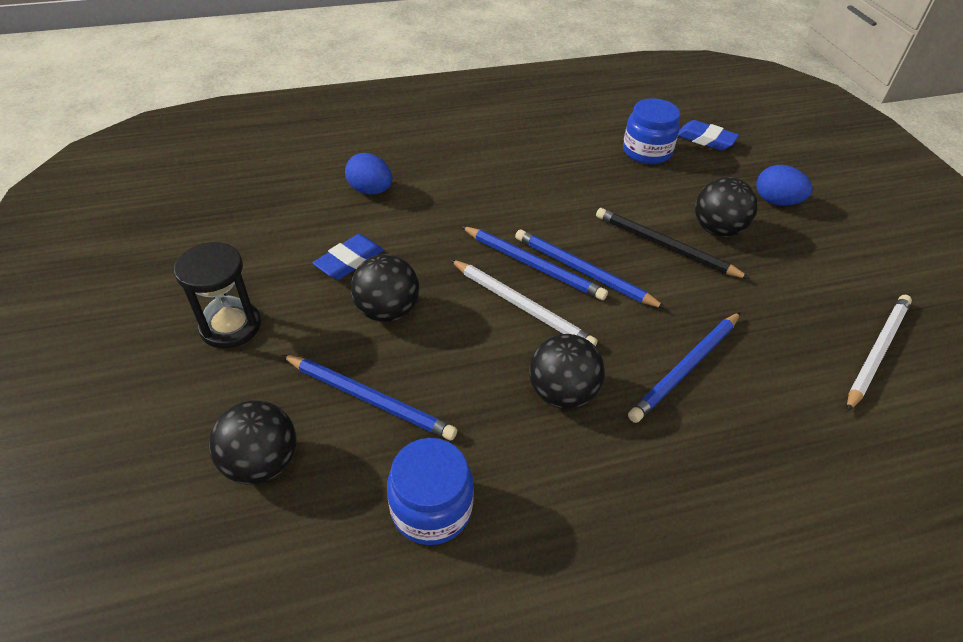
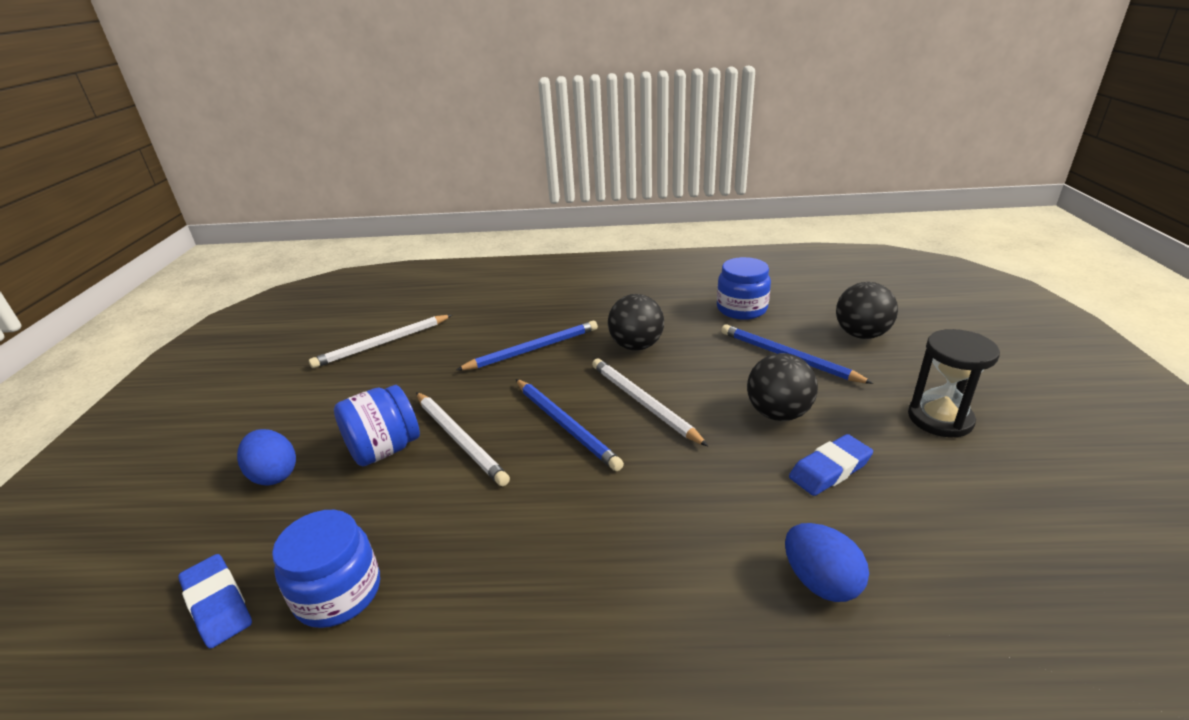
camera: 160 degrees left, 15 degrees down
(533, 265) = (614, 438): blue pencil -> none
(665, 246) = (459, 439): black pencil -> white pencil
(717, 229) = (384, 450): black ball -> blue jar

